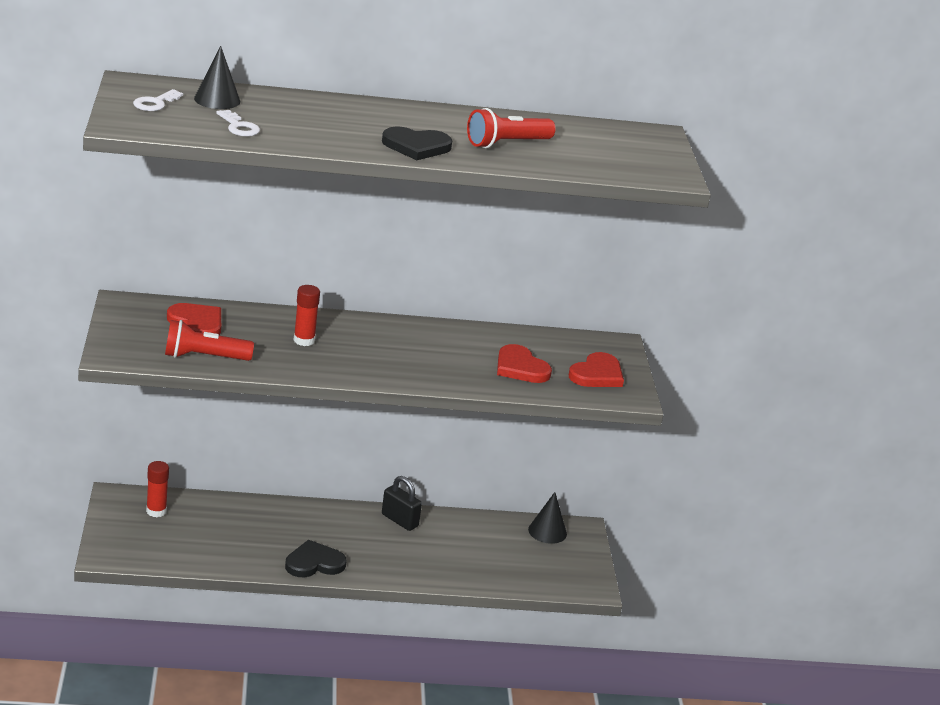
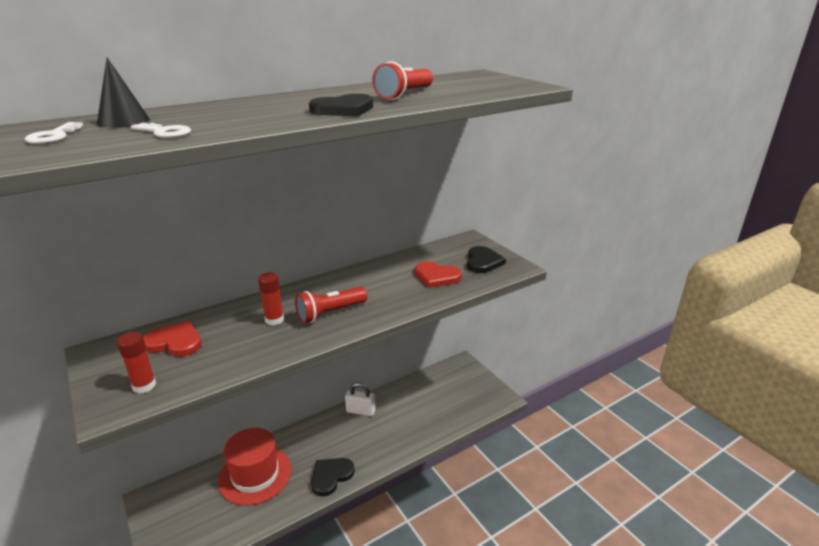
camera: 25 degrees left, 0 degrees up
(156, 511) = (187, 495): red glue stick -> red glue stick (144, 386)
(204, 357) = (201, 371): red flashlight -> red flashlight (330, 313)
(235, 525) = (255, 475): none -> red hat
(399, 520) = (361, 411): black padlock -> white padlock
(547, 531) = (447, 374): black cone -> none
(597, 374) = (483, 262): red heart -> black heart

